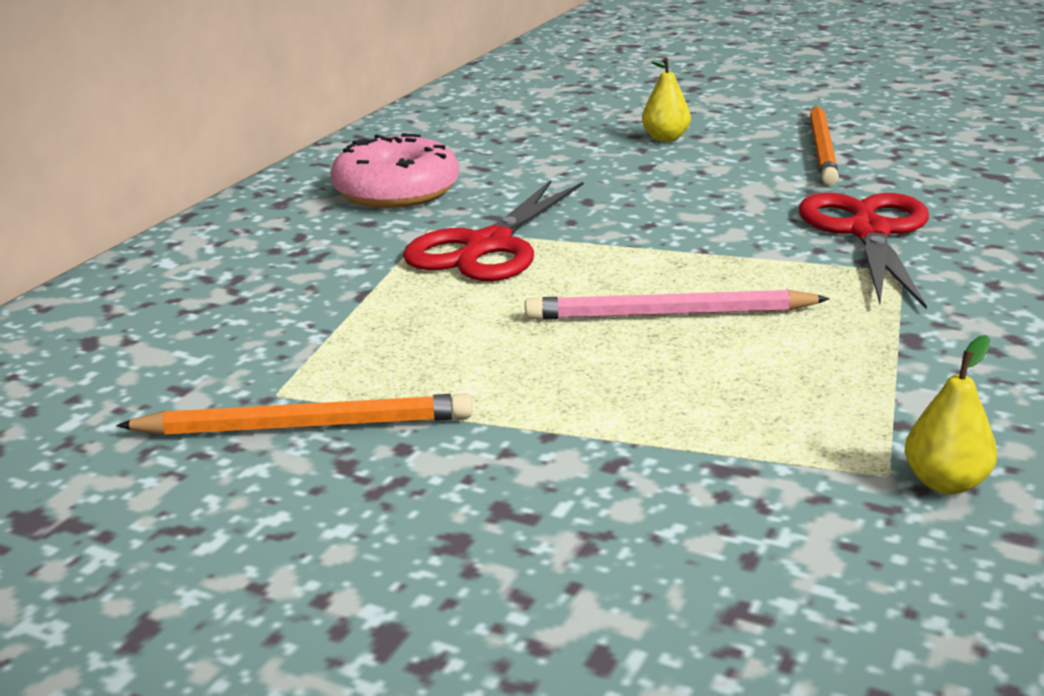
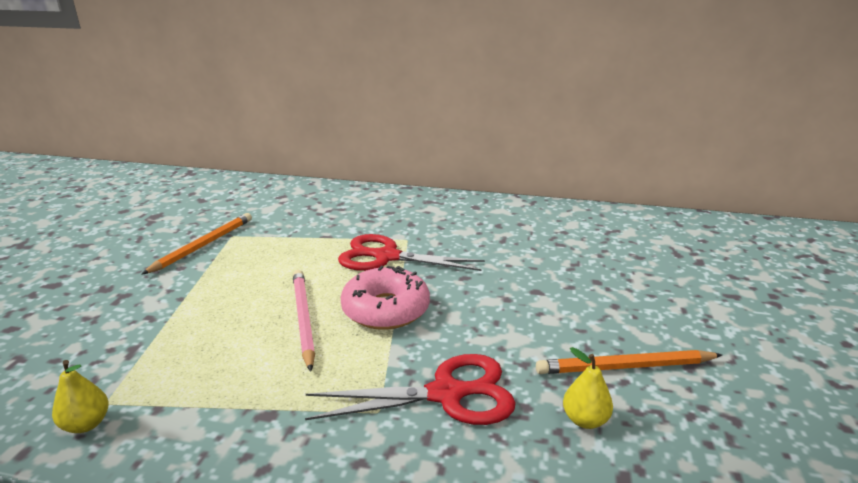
camera: 75 degrees right, 0 degrees up
(304, 426) = (203, 245): orange pencil -> orange pencil turned 135 degrees counterclockwise
(396, 191) = (454, 223): pink donut -> pink donut (386, 309)
(665, 138) = (597, 293): yellow pear -> yellow pear (585, 420)

